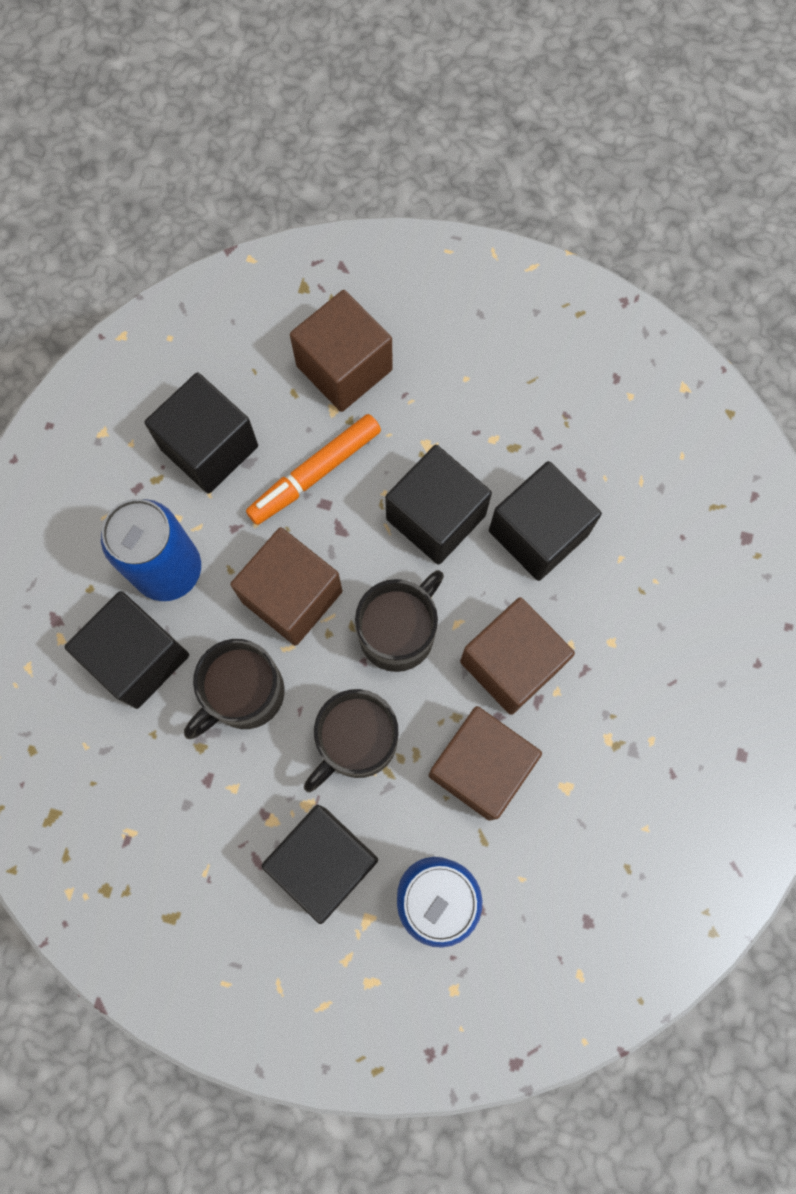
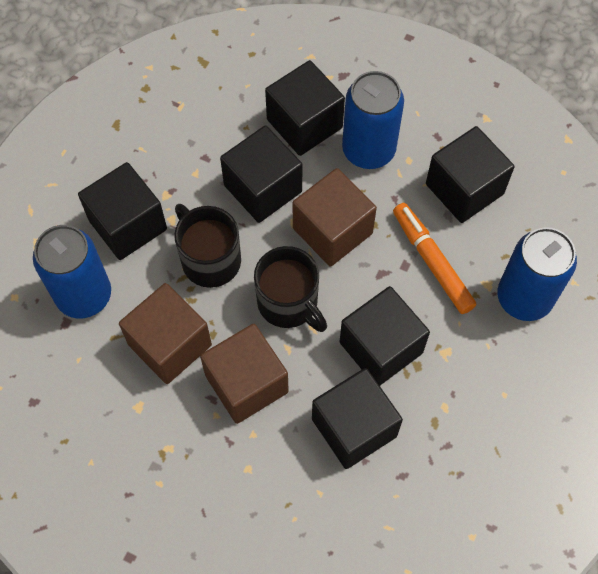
camera: 100 degrees right, 10 degrees down
(244, 694) = (263, 188): black mug -> black cube
(344, 368) = (524, 297): brown cube -> blue can

